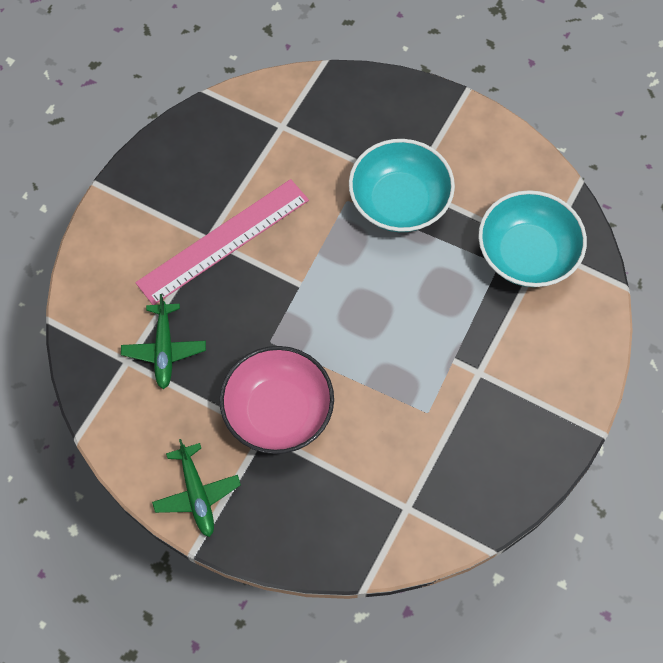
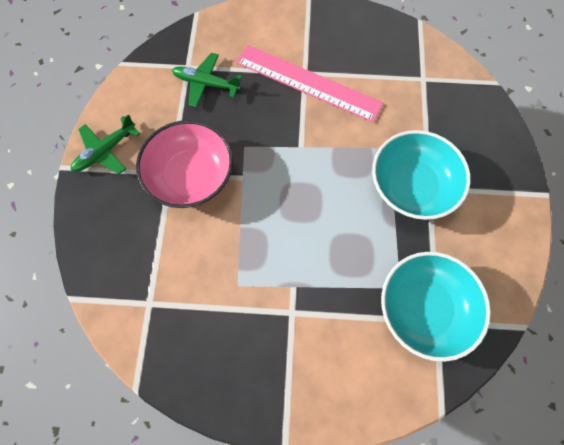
camera: 65 degrees right, 5 degrees up
(164, 349) = (206, 84): green plane -> green plane turned 45 degrees clockwise

